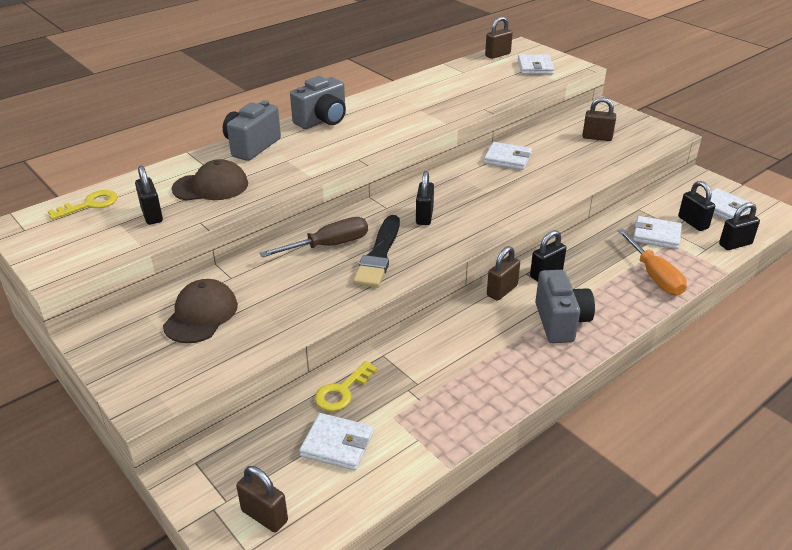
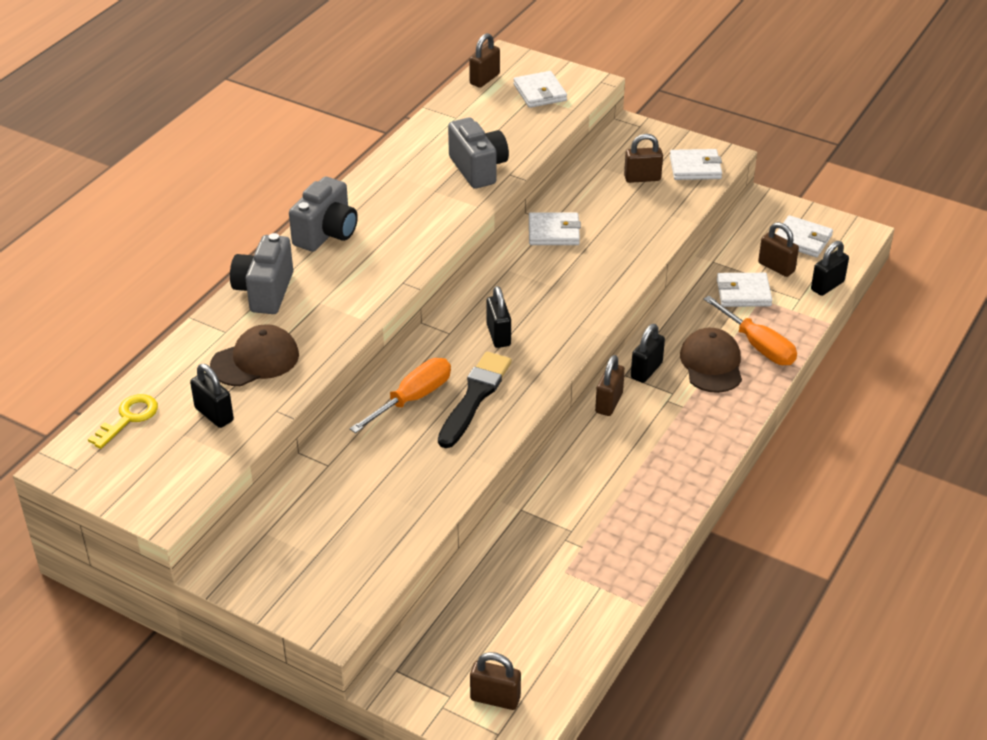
camera: 20 degrees left, 5 degrees up
(201, 315) = (325, 517): brown cap -> brown cap (711, 364)
(328, 246) = (412, 399): brown screwdriver -> orange screwdriver
(337, 444) = (525, 613): white wallet -> white wallet (695, 168)
(342, 391) = (500, 559): yellow key -> none
(379, 255) = (474, 397): black brush -> black brush turned 150 degrees counterclockwise
(560, 322) = (684, 425): grey camera -> grey camera (478, 169)
(693, 223) = (776, 267): black padlock -> brown padlock

